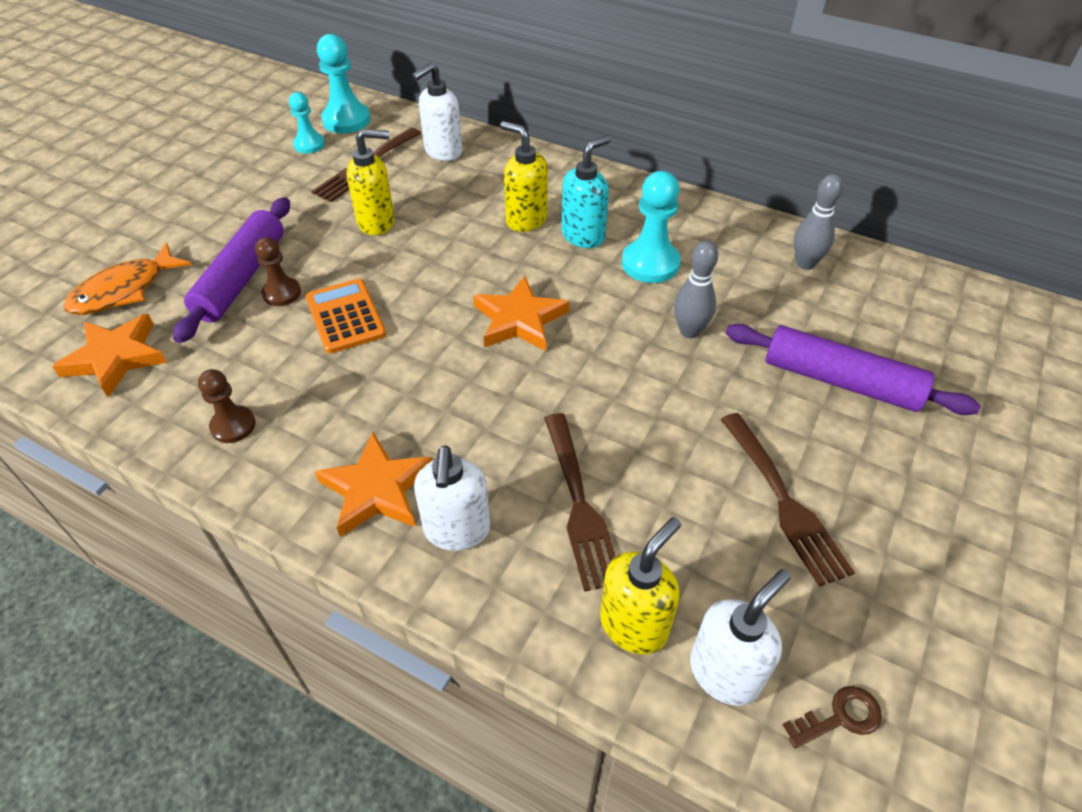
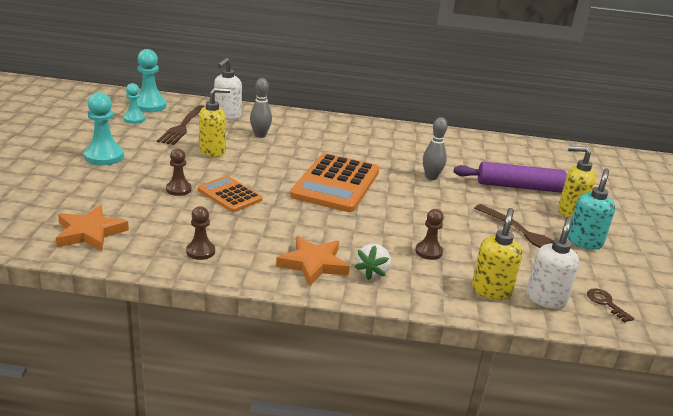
camera: 25 degrees left, 20 degrees down
(124, 290) = (65, 201): orange fish -> none
(241, 278) = (144, 185): purple rolling pin -> none
(457, 530) = (372, 272): white soap dispenser -> white strawberry
(519, 320) = (336, 184): orange star -> orange calculator
(526, 220) = (304, 141): yellow soap dispenser -> yellow soap dispenser (570, 212)
(579, 504) = (428, 252): brown fork -> brown pawn
(583, 236) = (343, 145): turquoise soap dispenser -> turquoise soap dispenser (584, 242)
(650, 263) = (389, 152): turquoise pawn -> turquoise pawn (104, 156)
(805, 263) = (469, 144): grey bowling pin -> grey bowling pin (260, 135)
(839, 717) = (606, 303): brown key -> brown key turned 75 degrees counterclockwise

